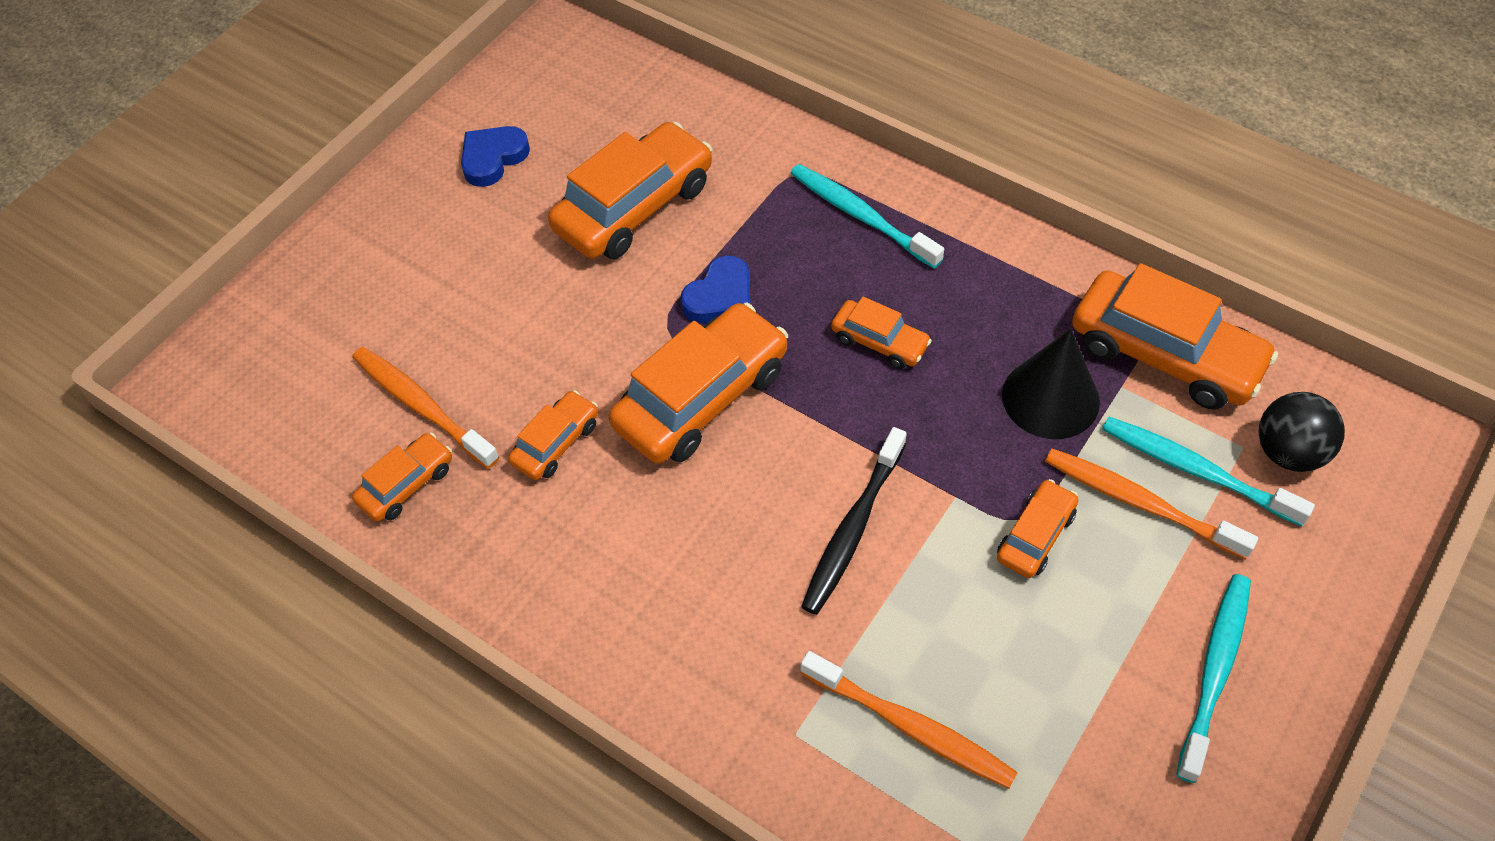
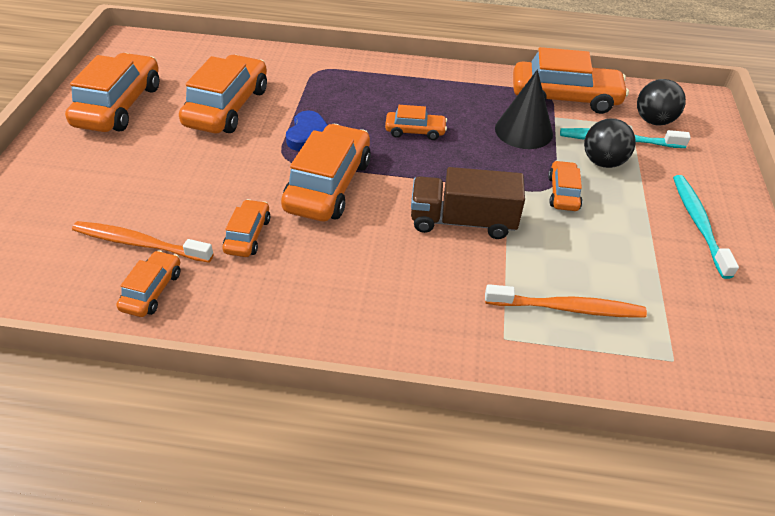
camera: 30 degrees left, 10 degrees down
(493, 158) = (119, 106): blue heart -> orange car
(852, 529) = (462, 221): black toothbrush -> brown truck
(861, 216) = (365, 80): turquoise toothbrush -> none
(1140, 503) = (603, 162): orange toothbrush -> black ball

